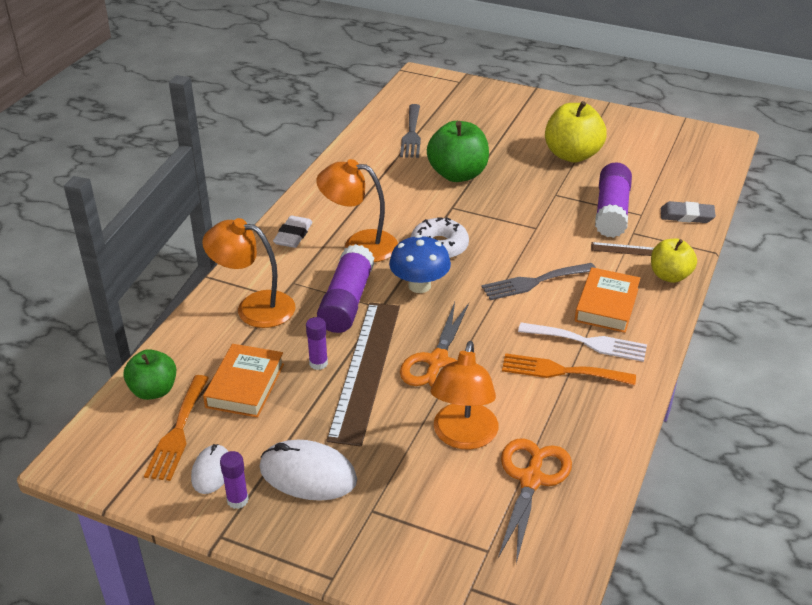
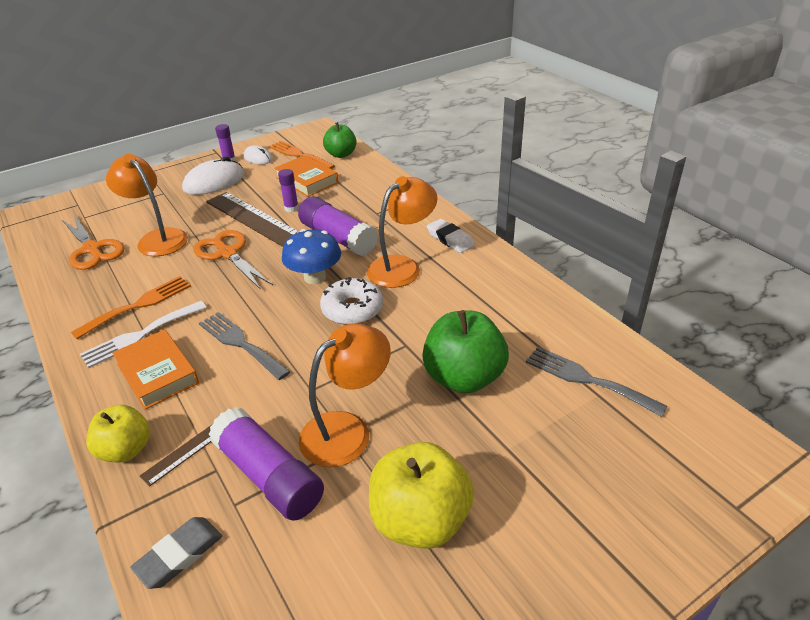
camera: 125 degrees right, 0 degrees up
(254, 307) = (377, 200): orange lamp -> orange lamp (347, 430)
(534, 282) = (240, 343): grey fork -> grey fork turned 60 degrees counterclockwise

